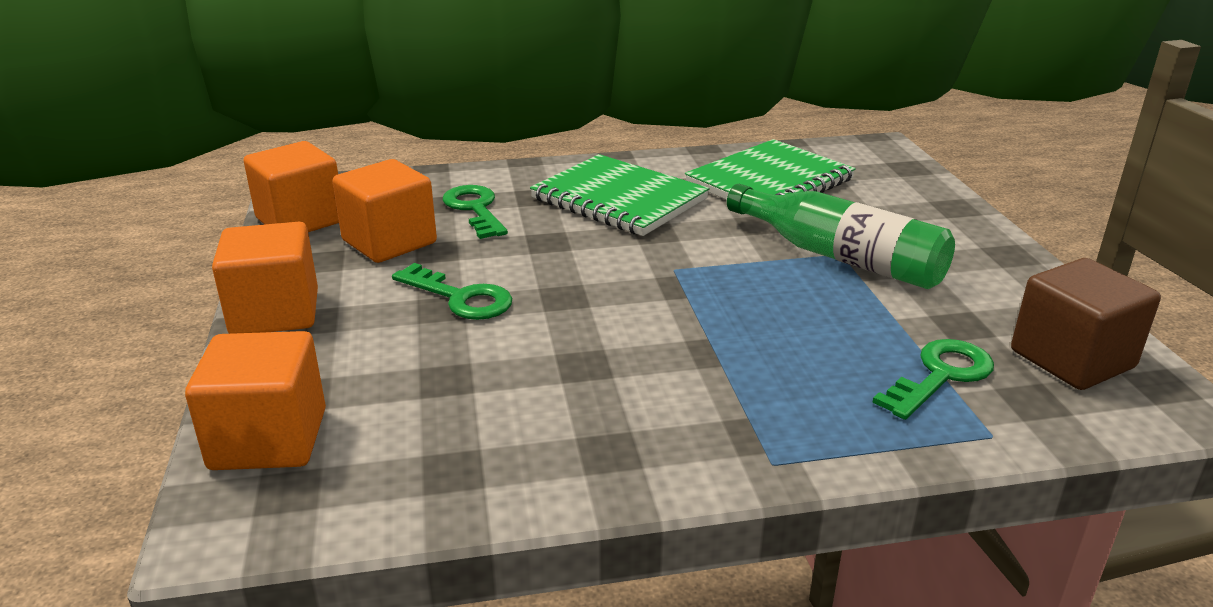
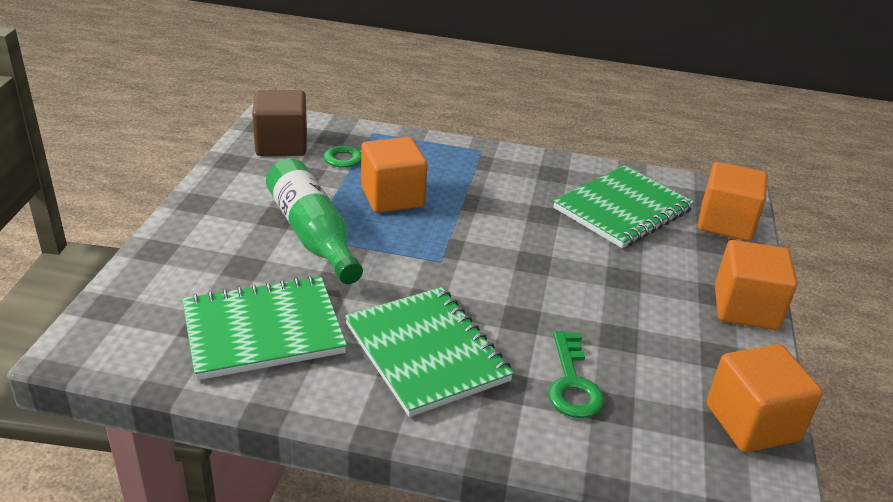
camera: 160 degrees left, 5 degrees up
(389, 242) = (660, 360): orange cube -> orange cube (392, 197)
(459, 411) = (622, 209): none -> green notebook
(460, 298) = (608, 282): green key -> none

